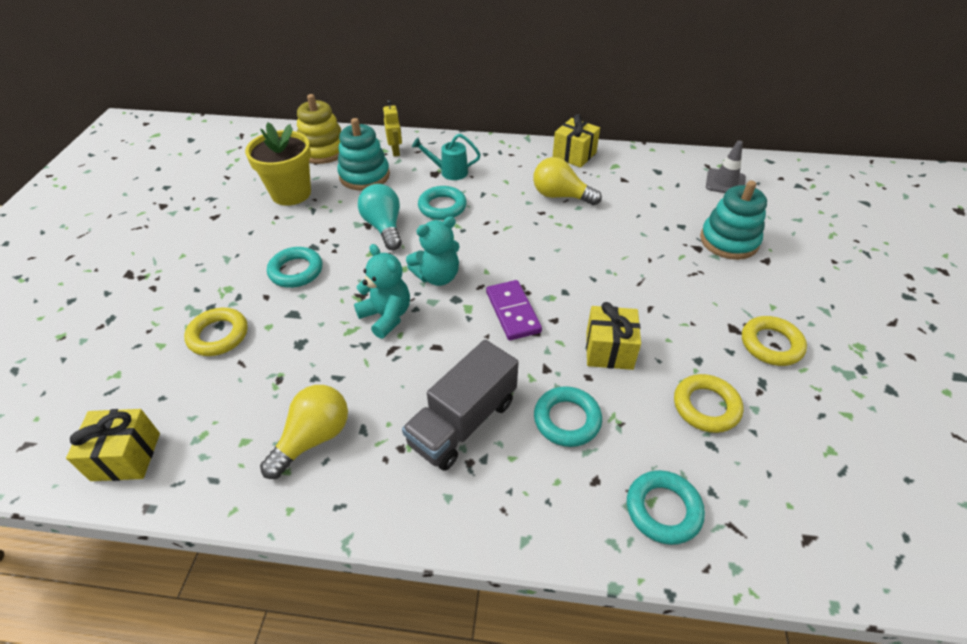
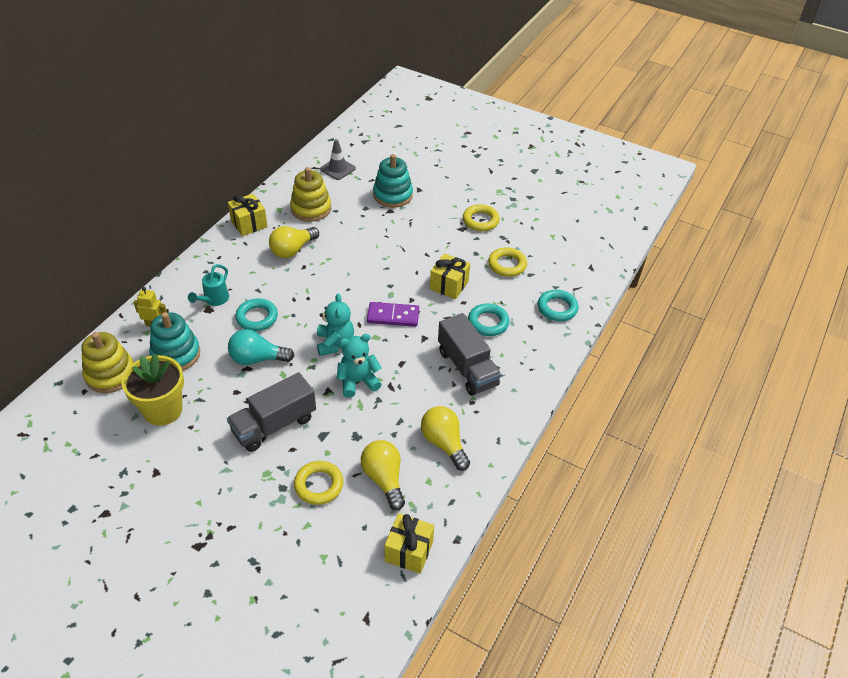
camera: 70 degrees left, 0 degrees up
(238, 392) = (384, 479): none -> yellow light bulb
(296, 271) = (274, 425): turquoise ring -> grey truck
(638, 186) = (311, 209): none -> yellow stacking toy

